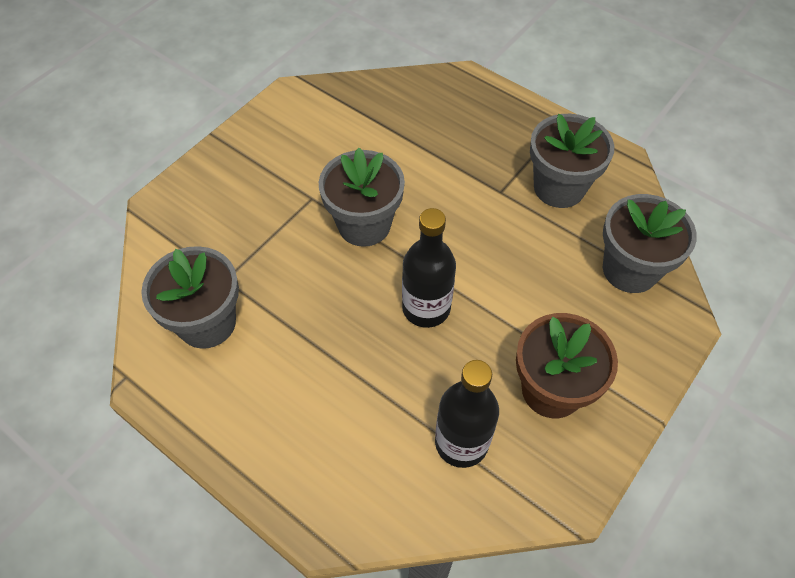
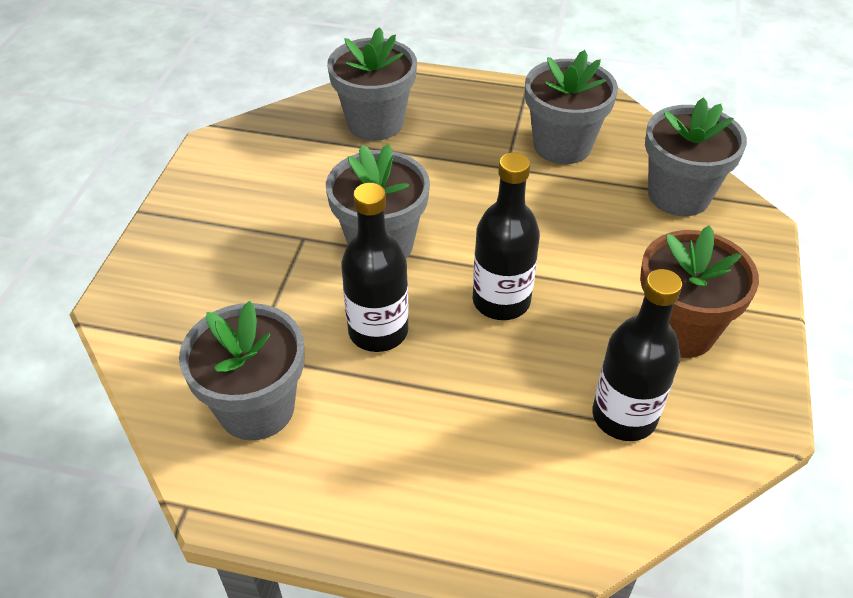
camera: 25 degrees left, 10 degrees down
(321, 297) = (378, 331): none -> black bottle
(420, 115) = (375, 123): none -> grey flower pot

